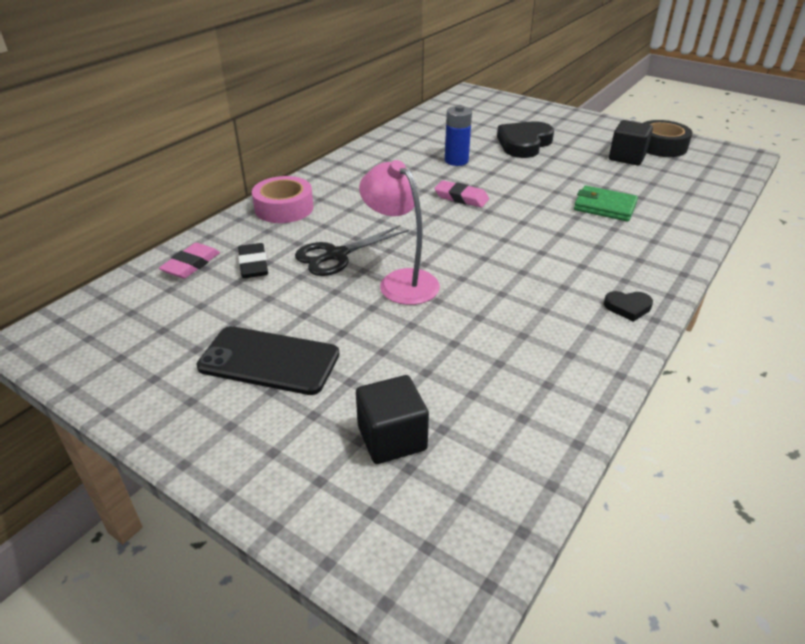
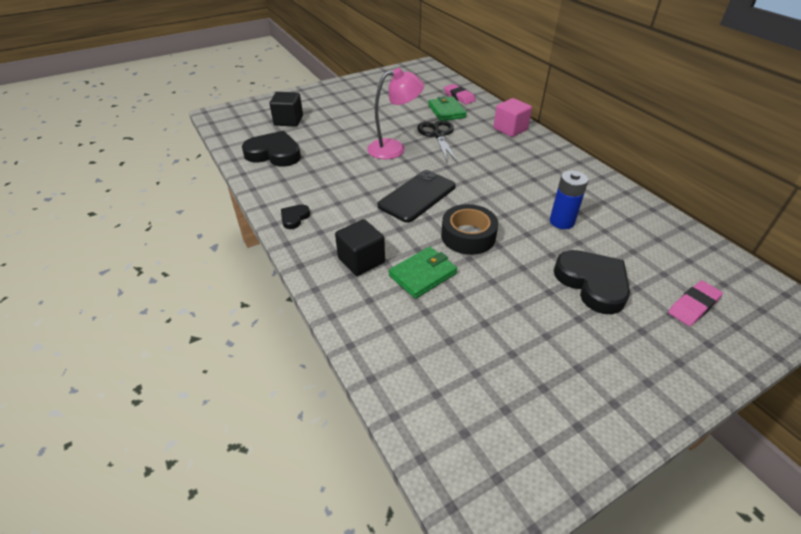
camera: 115 degrees right, 5 degrees up
(253, 264) = (446, 111): black eraser -> green wallet
(269, 361) = (362, 105): black phone -> black phone (417, 196)
(284, 208) = (510, 129): pink tape -> pink cube
(461, 198) = (486, 201): pink eraser -> pink eraser (693, 306)
(516, 398) = (274, 154): none -> black heart
(627, 157) = (524, 357): black cube -> black cube (361, 260)
(661, 146) = (547, 419): black tape -> black tape (468, 236)

